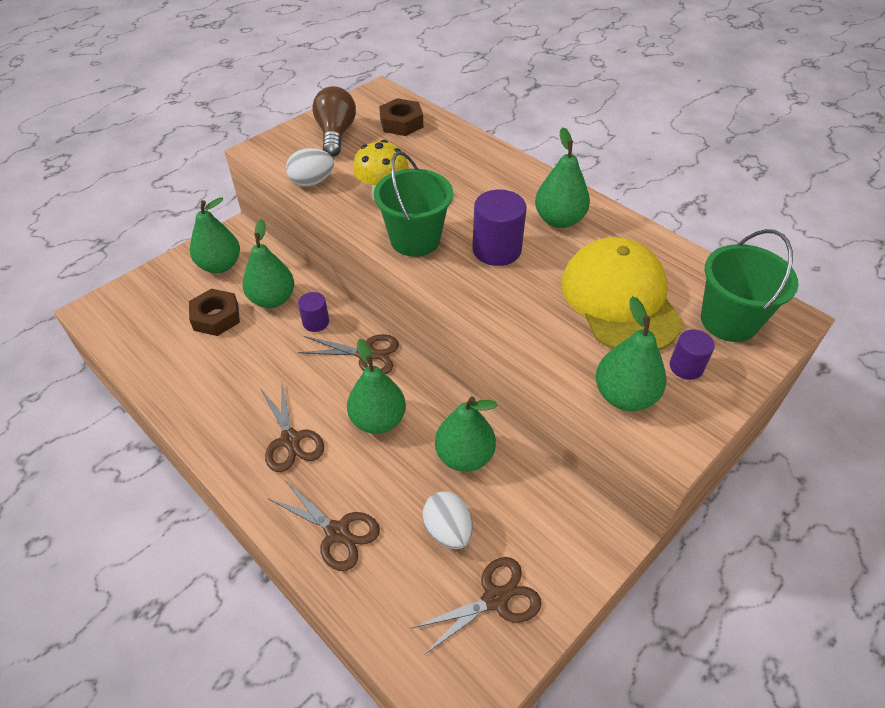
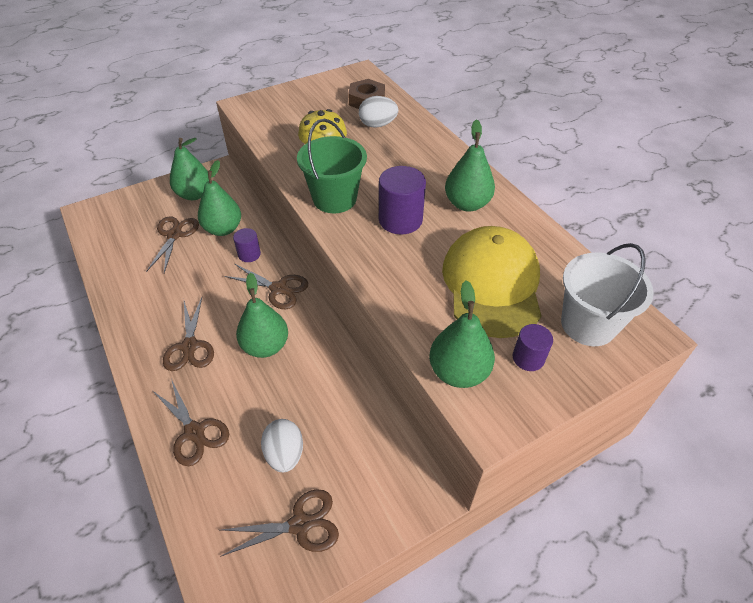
camera: 15 degrees right, 0 degrees up
(216, 317) = (174, 235): brown nut -> brown scissors
(312, 182) = (272, 137): white egg -> white egg (377, 125)
(336, 134) = (308, 102): brown light bulb -> none
(464, 456) = (324, 393): green pear -> none
(729, 321) = (588, 324): green bucket -> white bucket

